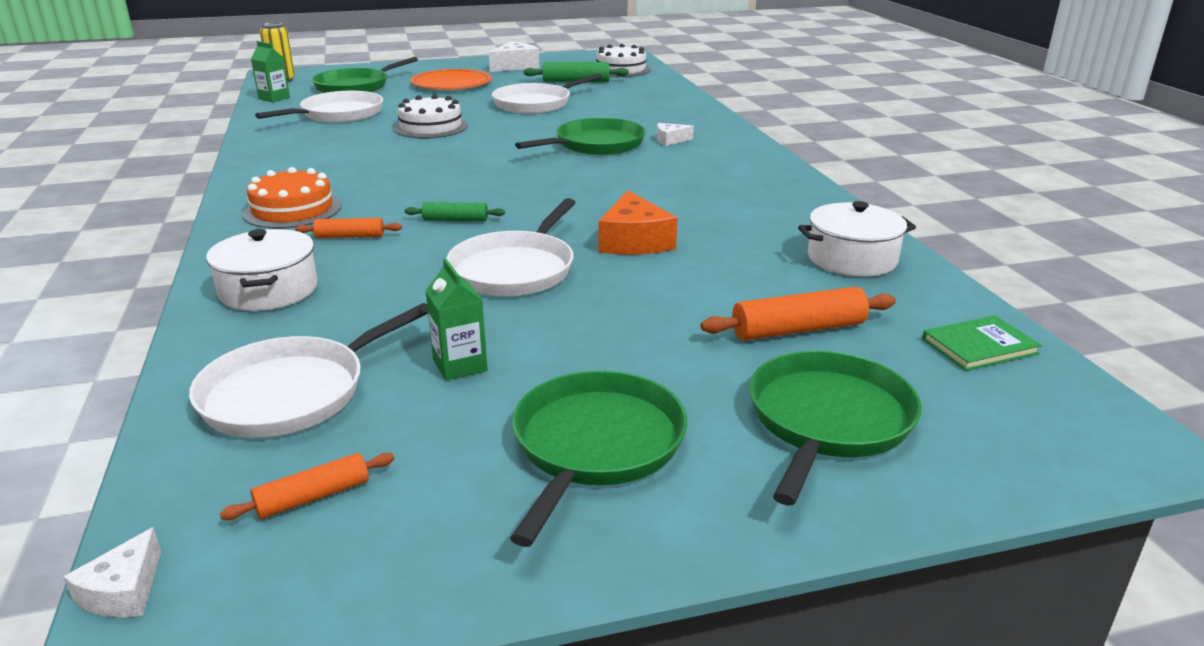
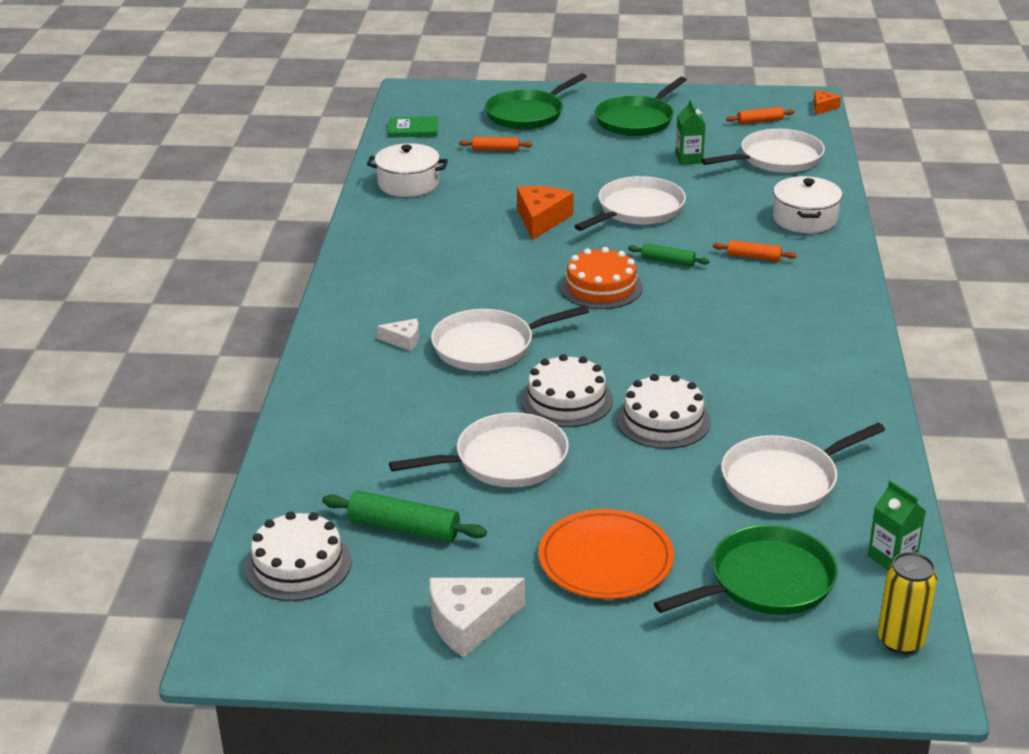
camera: 160 degrees left, 5 degrees up
(123, 591) = (823, 107): white cheese -> orange cheese
(292, 210) = (806, 295): orange cake -> orange cake (601, 287)
(510, 128) = (566, 400): none -> white cake
(596, 145) = (488, 346): green pan -> white pan
(798, 330) = (495, 149): orange rolling pin -> orange rolling pin, size x0.62

